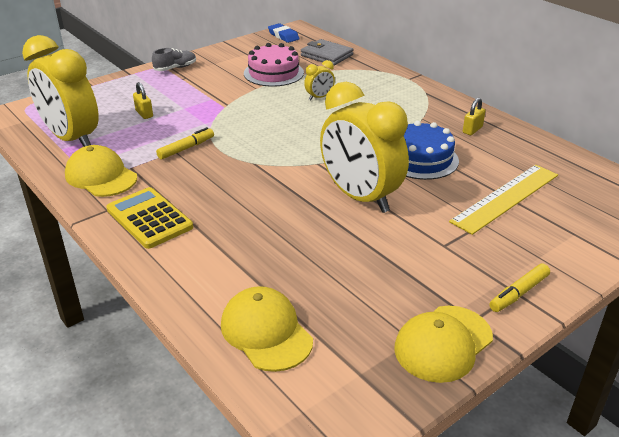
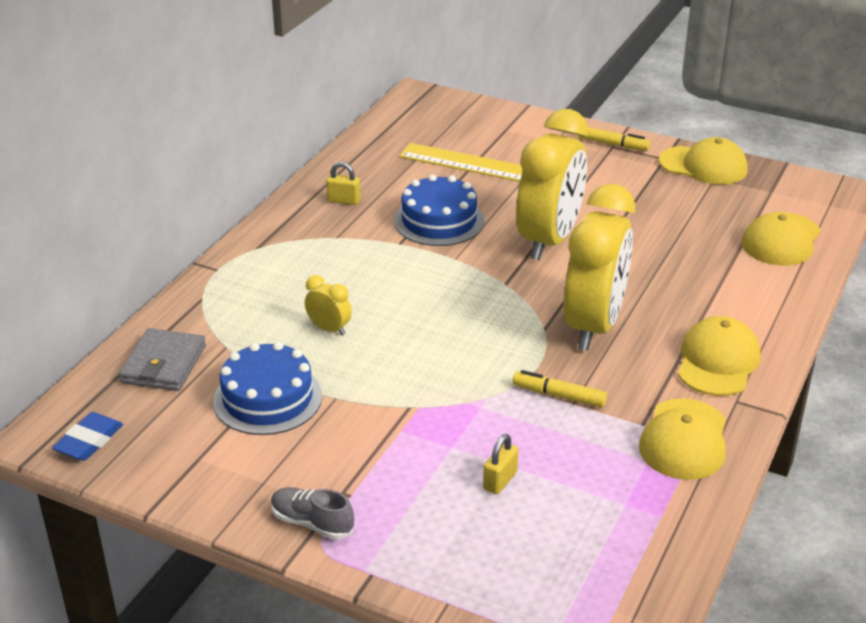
camera: 115 degrees left, 0 degrees up
(72, 139) = (630, 520): yellow clock -> yellow clock (594, 326)
(149, 218) = (718, 361): yellow calculator -> yellow cap
(273, 73) = (267, 398): pink cake -> blue cake

